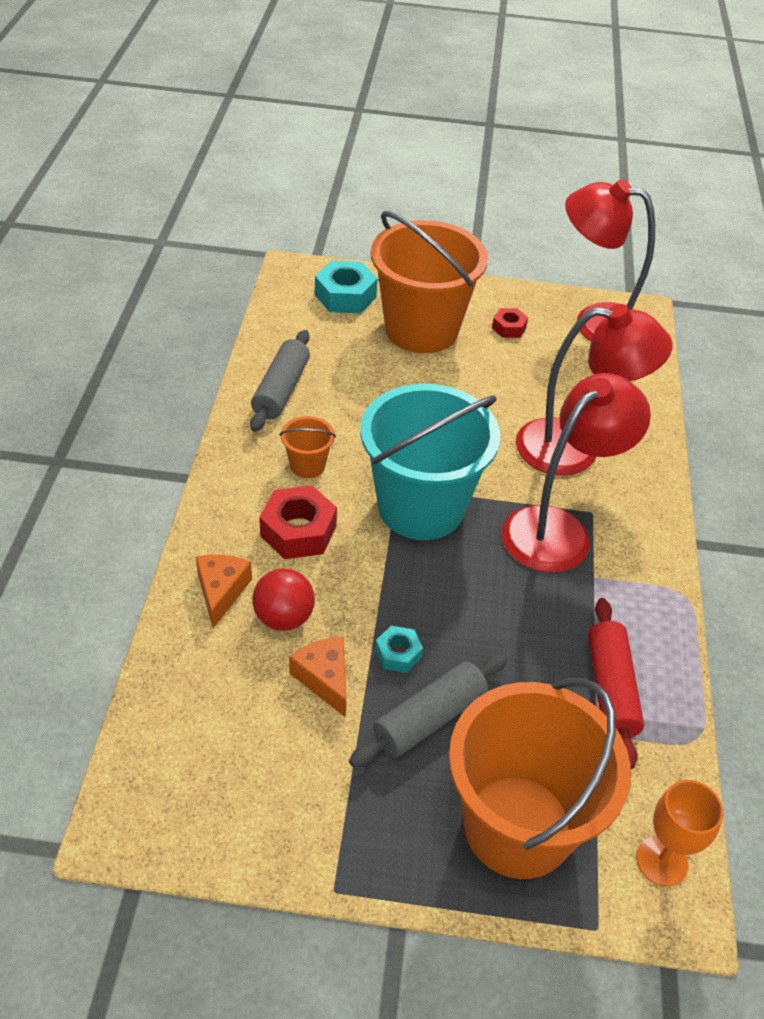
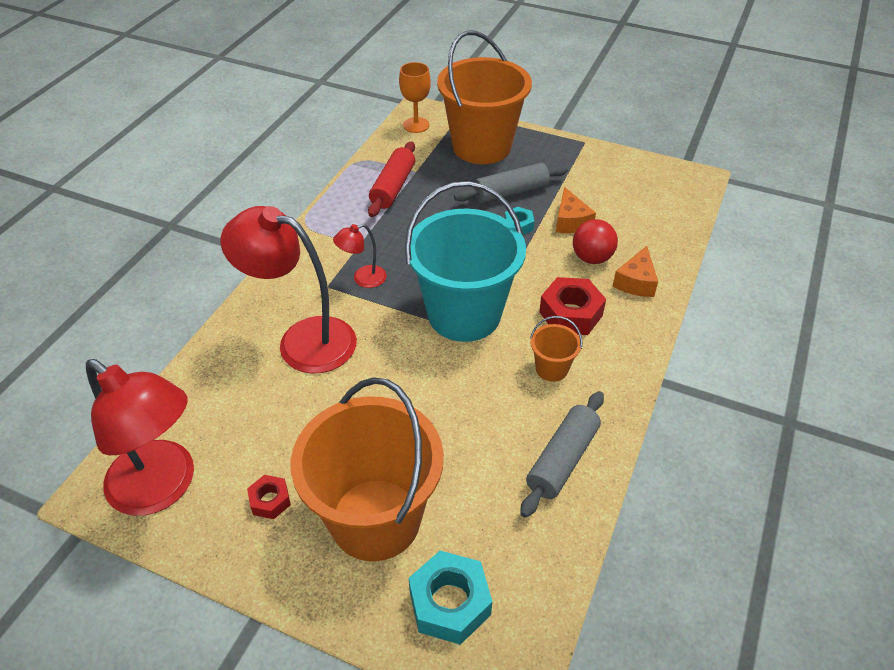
camera: 160 degrees left, 0 degrees up
(558, 529) = (363, 279): red lamp -> red lamp, size x0.47

